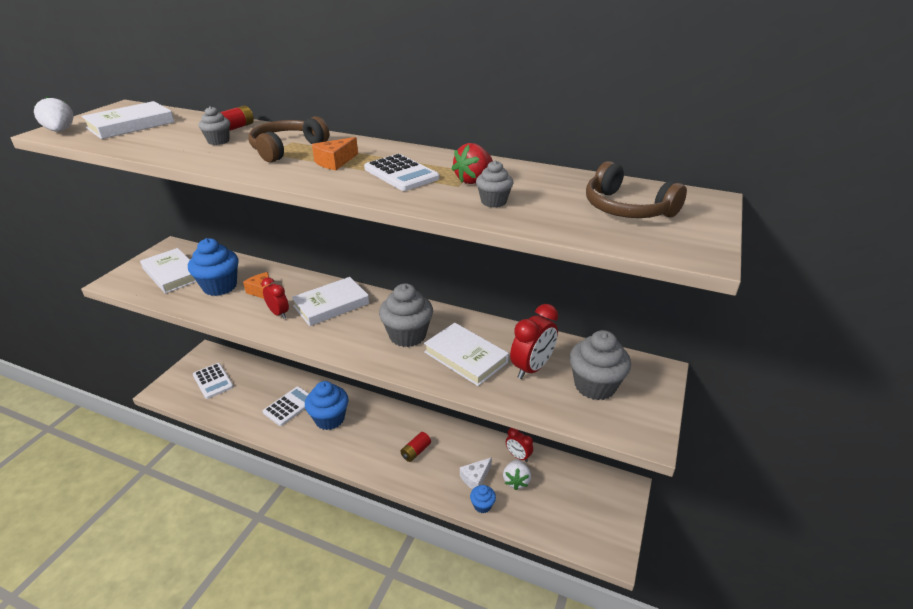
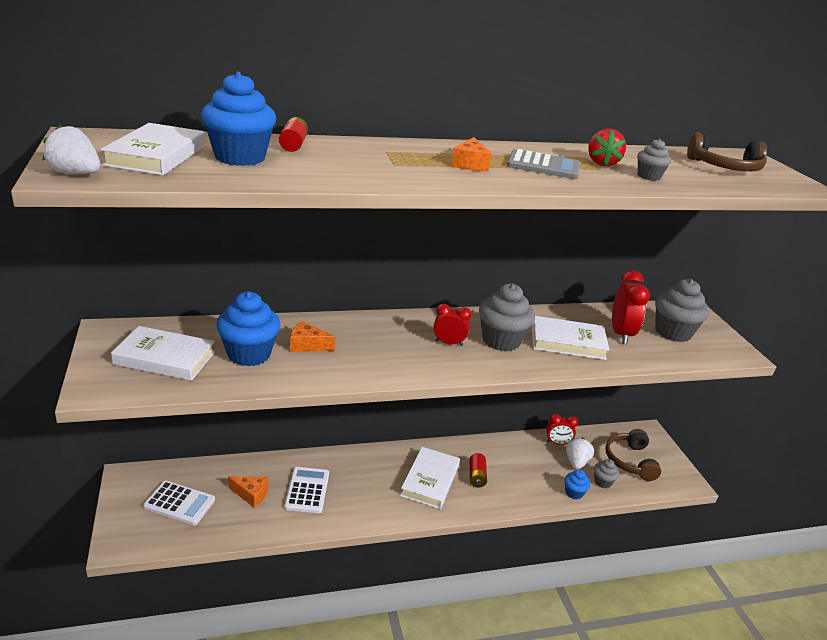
camera: 40 degrees left, 5 degrees down
(218, 141) = (312, 160): grey cupcake -> grey cupcake (602, 482)
(255, 393) = (251, 494): none -> orange cheese
(279, 313) = (358, 359): red clock -> red clock (448, 343)
(287, 149) = (399, 158): brown headphones -> brown headphones (629, 461)
(329, 419) = (364, 484): blue cupcake -> blue cupcake (240, 157)
(331, 305) = (396, 336): white book -> white book (430, 480)
(401, 173) = (543, 166): white calculator -> grey calculator
(475, 478) = (546, 474): white cheese -> none
(516, 481) = (576, 462): white strawberry -> white strawberry turned 135 degrees counterclockwise

